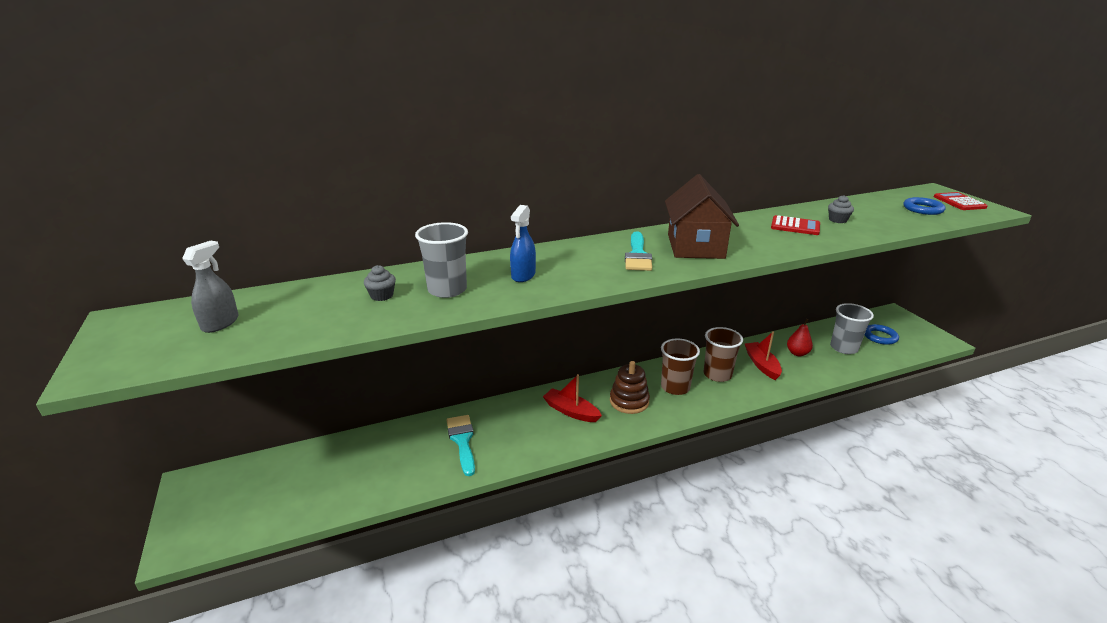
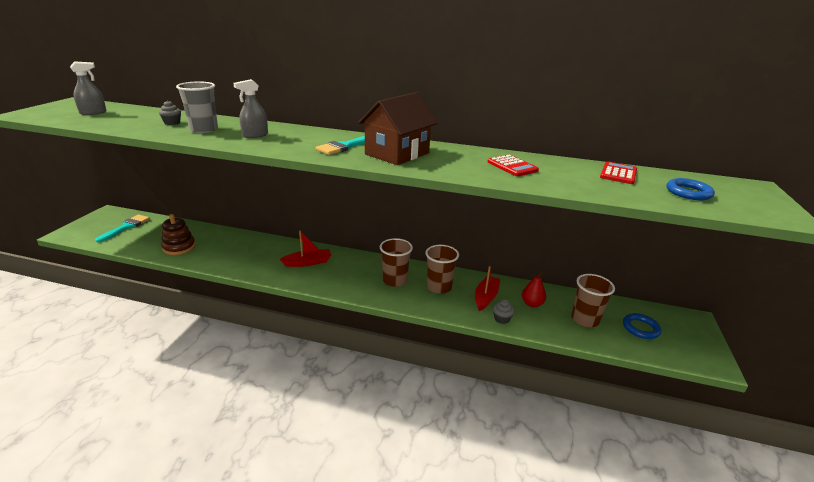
camera: 35 degrees right, 0 degrees up
(462, 441) = (230, 249): turquoise brush -> turquoise brush (126, 227)
(523, 275) = (255, 135): blue spray bottle -> grey spray bottle
(571, 411) = (308, 262): red boat -> red boat turned 90 degrees clockwise
(629, 401) = (351, 274): brown stacking toy -> brown stacking toy (179, 247)
(837, 220) = (566, 174): grey cupcake -> grey cupcake (501, 319)
(844, 348) = (585, 319): grey cup -> brown cup
(959, 202) = (756, 201): red calculator -> red calculator (618, 174)

